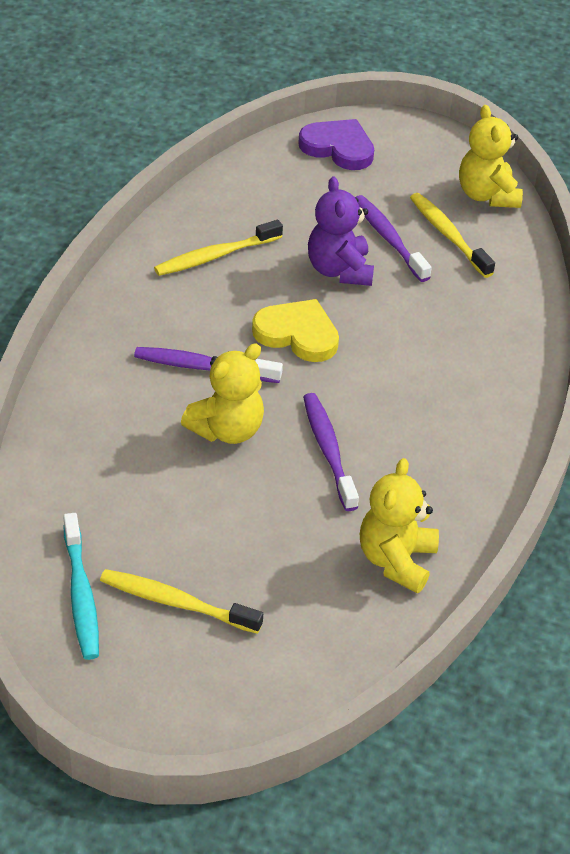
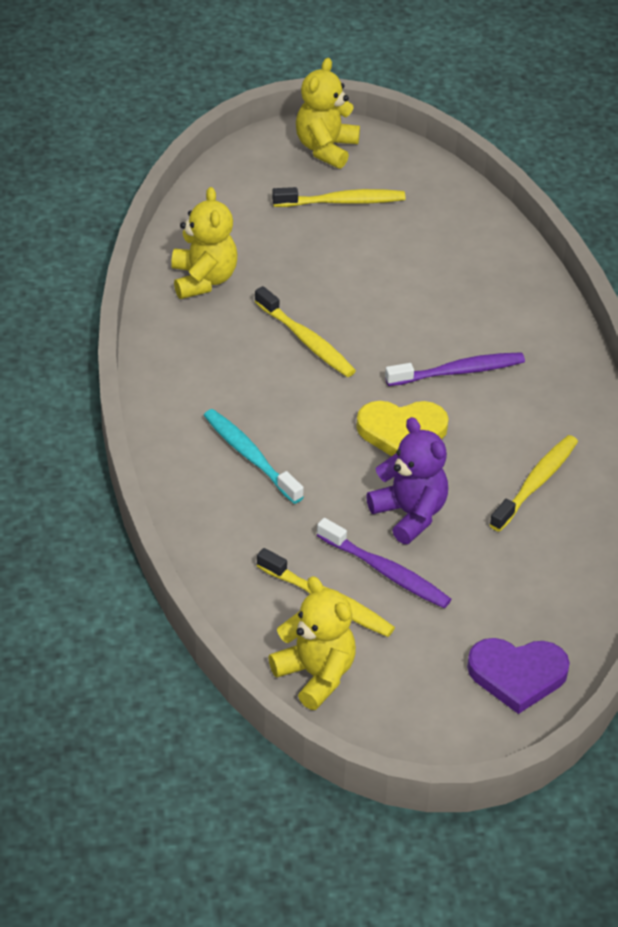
camera: 155 degrees right, 0 degrees up
(81, 595) = (410, 185): turquoise toothbrush -> turquoise toothbrush (250, 456)
(227, 430) = (398, 328): yellow teddy bear -> yellow teddy bear (326, 148)
(328, 450) = (306, 340): purple toothbrush -> yellow toothbrush

